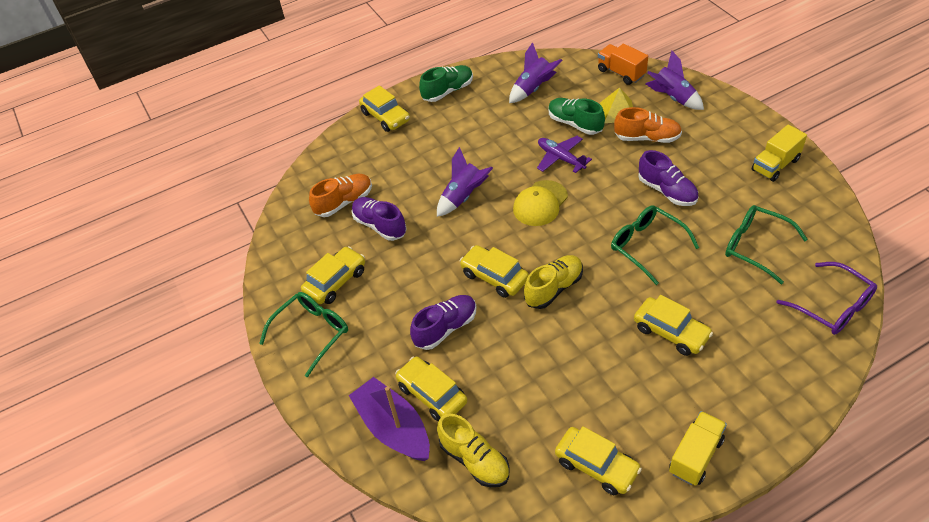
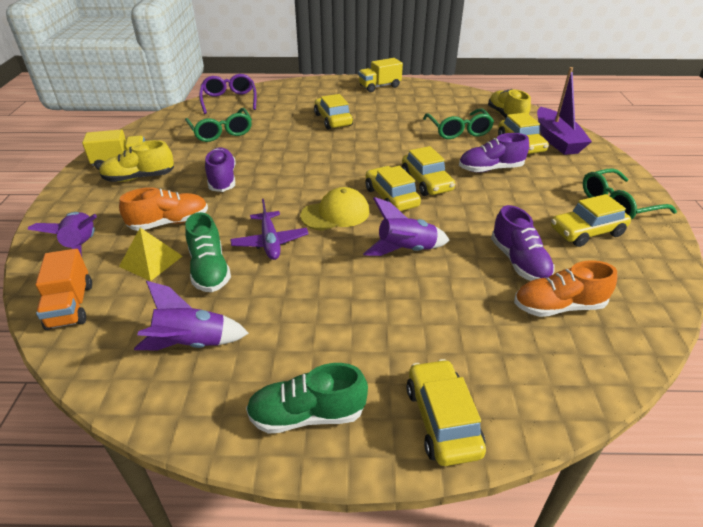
camera: 155 degrees left, 10 degrees down
(554, 288) = (385, 160): yellow shoe -> yellow shoe (139, 178)
(596, 466) = (435, 97): yellow car -> yellow car (391, 197)
(646, 246) = (288, 157): green glasses -> green glasses (458, 131)
(647, 138) = (169, 223): orange shoe -> orange shoe turned 120 degrees clockwise

